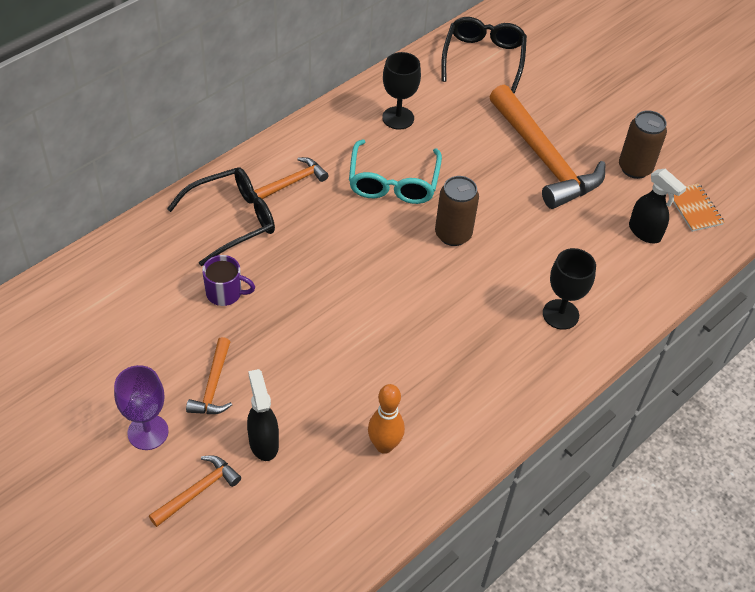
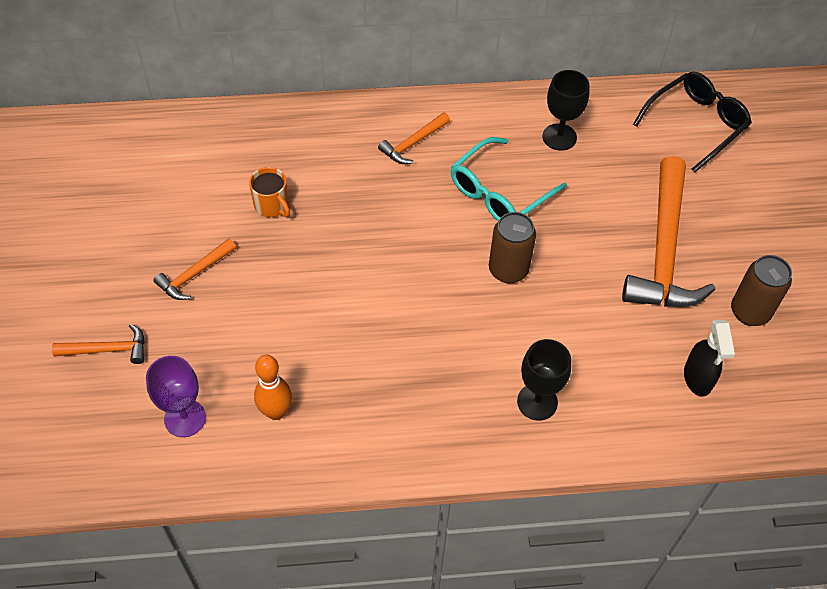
camera: 40 degrees right, 5 degrees up
(148, 432) = (115, 280): purple goblet -> purple goblet (185, 418)
(225, 293) = (272, 205): purple mug -> orange mug
(232, 220) = (334, 148): black glasses -> none
(263, 442) = (188, 345): black spray bottle -> none
(293, 182) = (413, 143): orange hammer -> orange hammer turned 135 degrees clockwise
(694, 208) = (774, 387): orange notebook -> none

